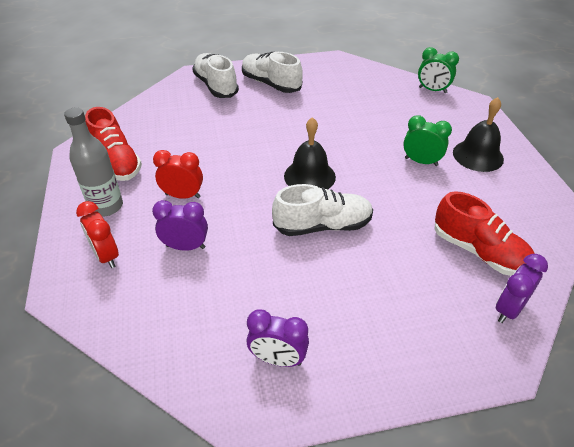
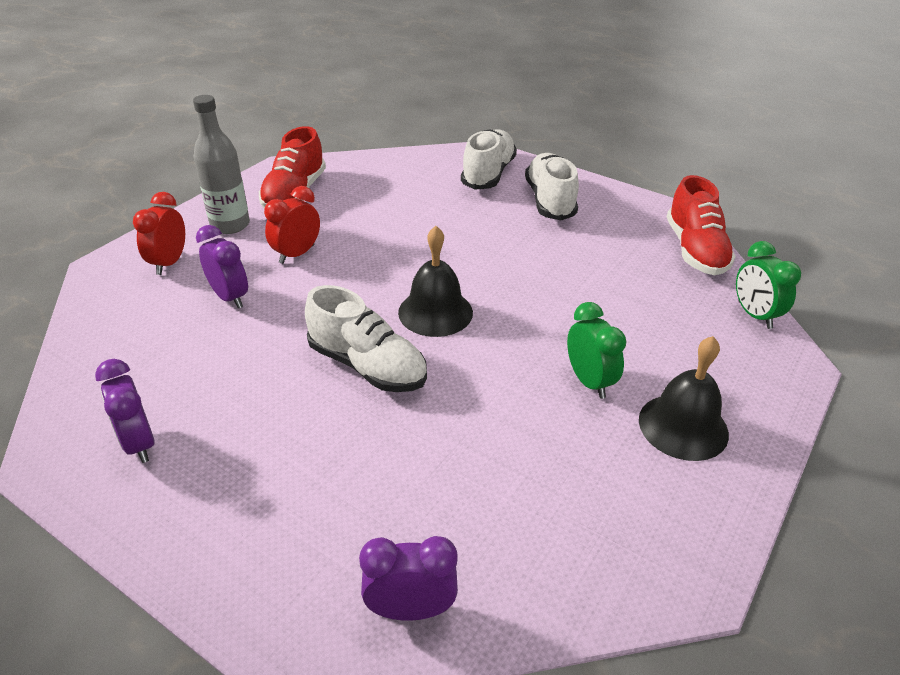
camera: 45 degrees right, 5 degrees down
(183, 196) = (297, 254): red clock -> red clock turned 105 degrees counterclockwise
(479, 251) = (487, 524): red shoe -> red shoe (695, 250)

